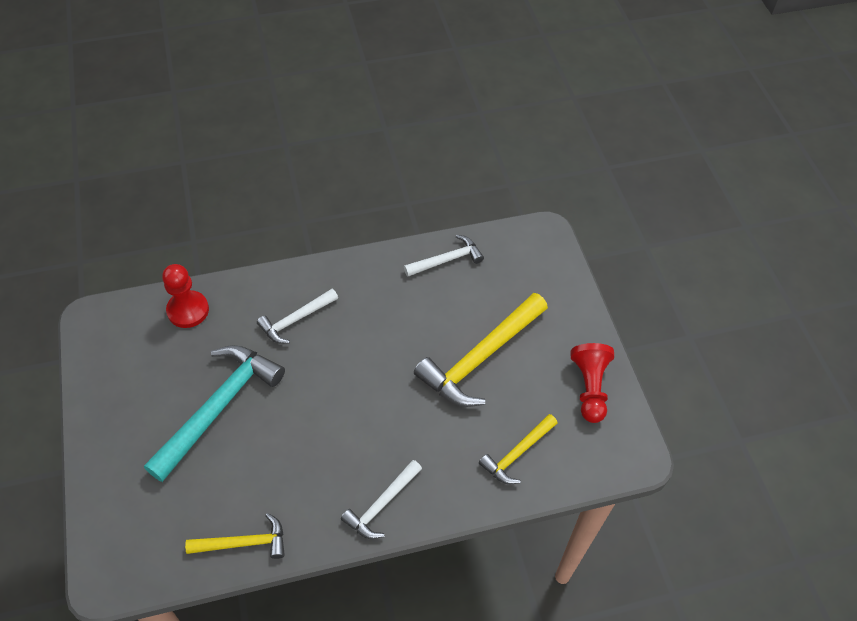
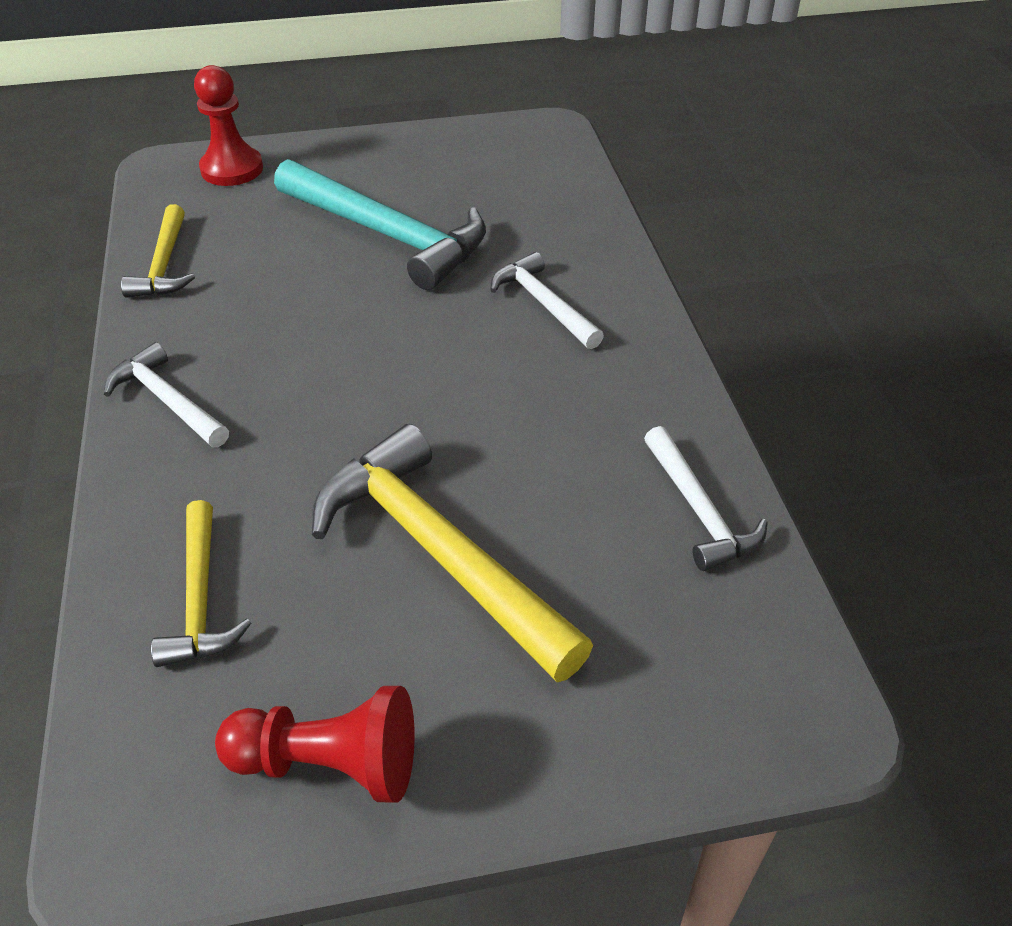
camera: 95 degrees right, 10 degrees down
(188, 310) = (563, 200): red pawn -> red pawn (232, 169)
(517, 453) = (201, 598): yellow hammer -> yellow hammer turned 150 degrees counterclockwise

